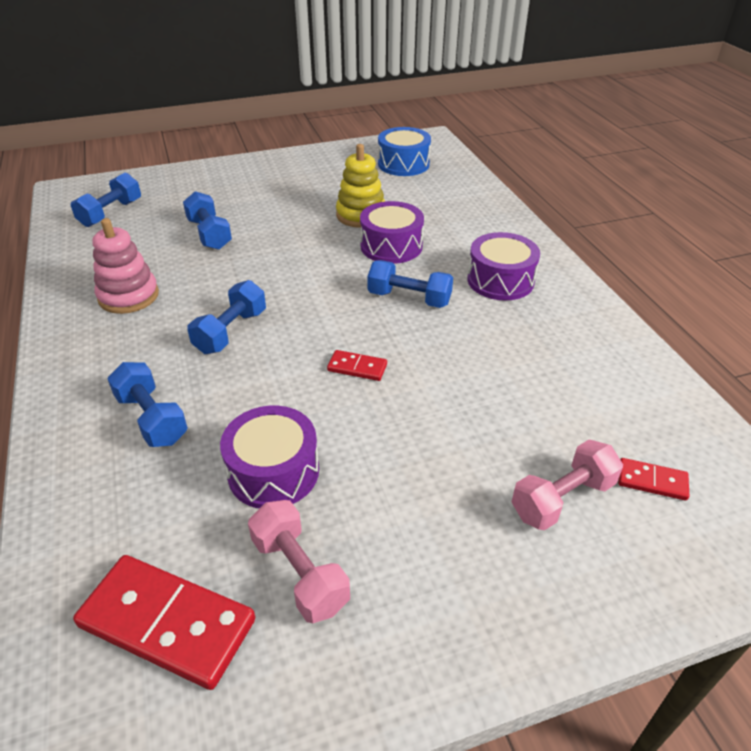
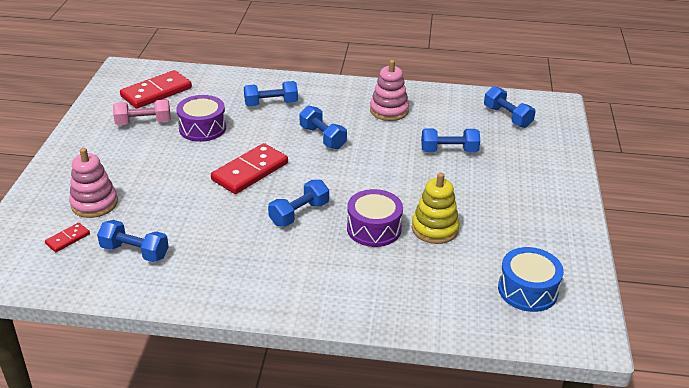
camera: 115 degrees right, 5 degrees down
(357, 368) = (250, 171): red domino -> red domino, size x2.06
(500, 280) = (284, 266): purple drum -> none
(562, 499) = (94, 203): pink dumbbell -> pink stacking toy
(599, 398) = (135, 252): none -> blue dumbbell

